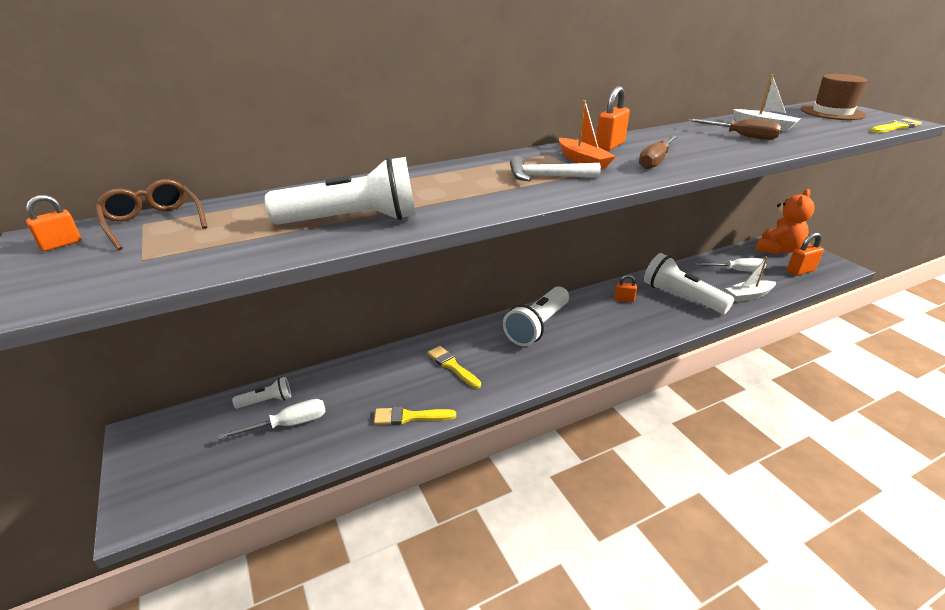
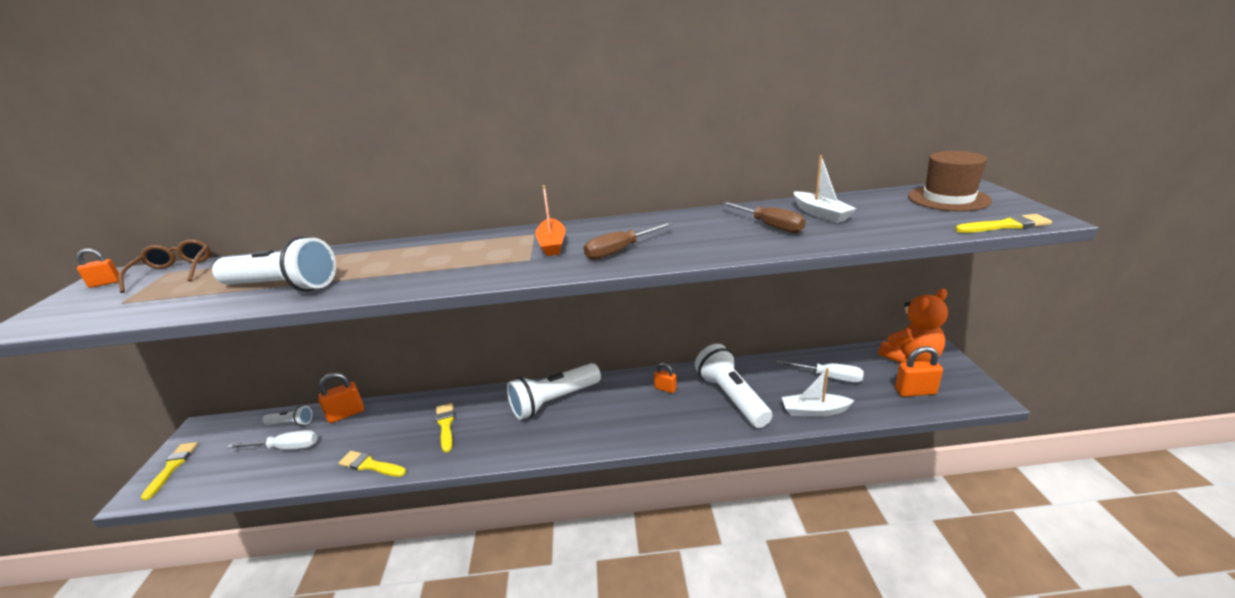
camera: 25 degrees right, 5 degrees down
(150, 478) = (172, 467): none -> yellow brush
(546, 177) = (491, 259): white hammer -> none
(610, 145) = (607, 228): orange padlock -> orange padlock (346, 414)

